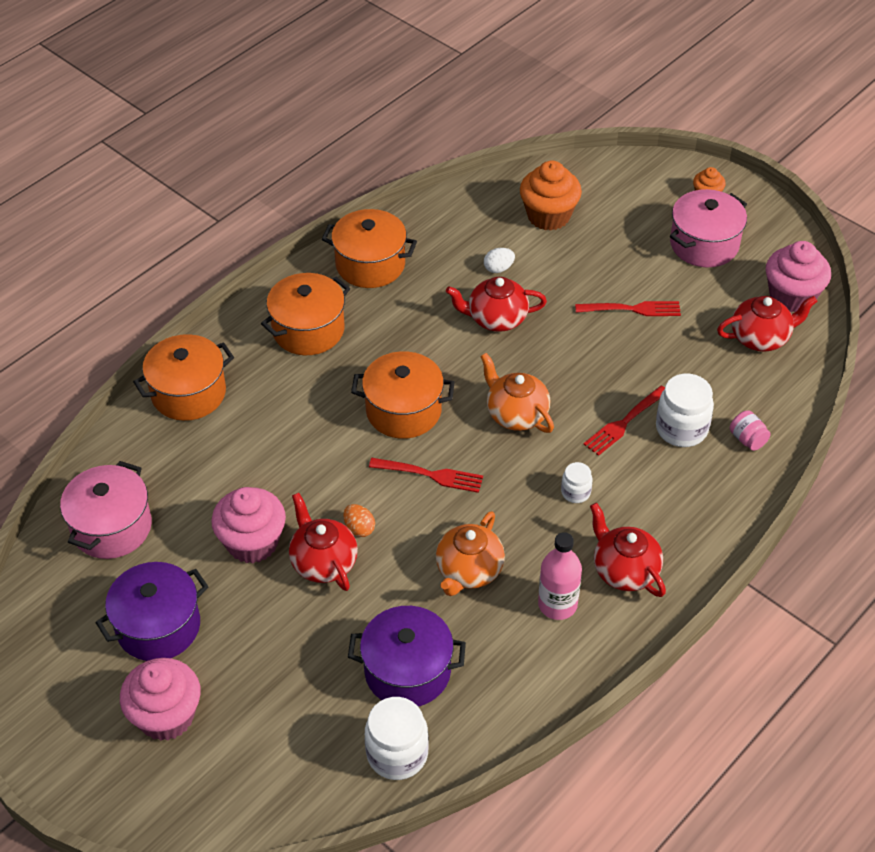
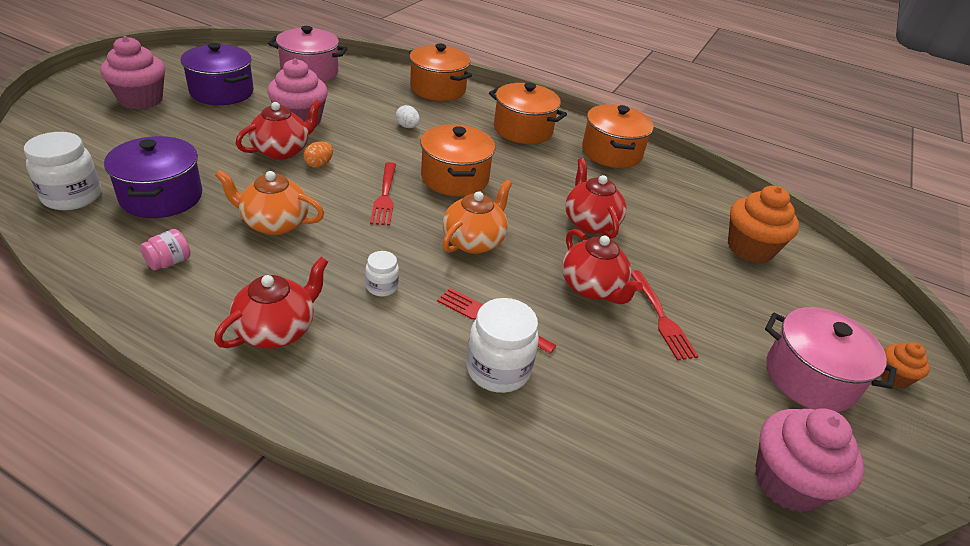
camera: 70 degrees right, 10 degrees down
(498, 268) = (655, 220): white egg -> white egg (407, 127)
(557, 604) = (231, 282): pink bottle -> none
(747, 439) = (503, 439): pink jar -> pink jar (169, 262)
(761, 338) = (688, 447): red teapot -> red teapot (592, 288)

